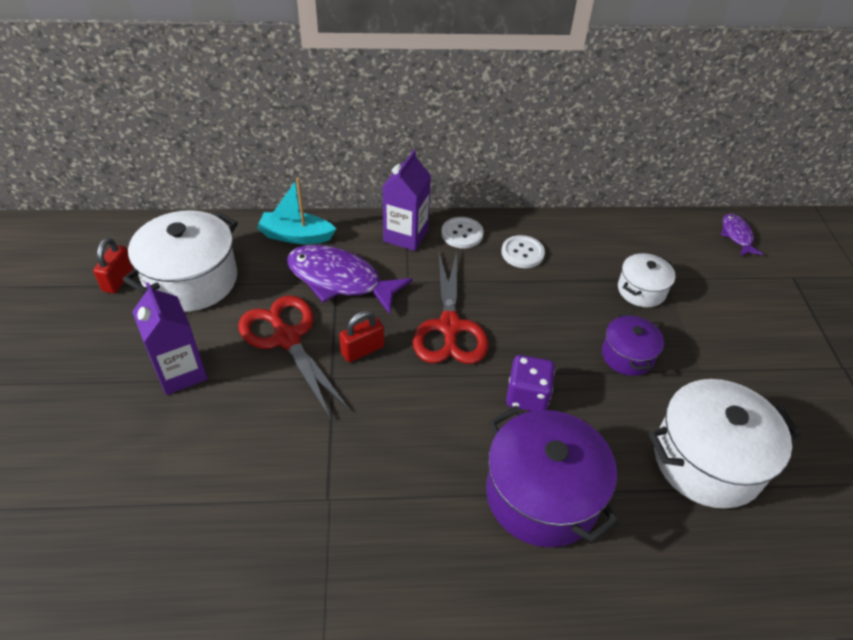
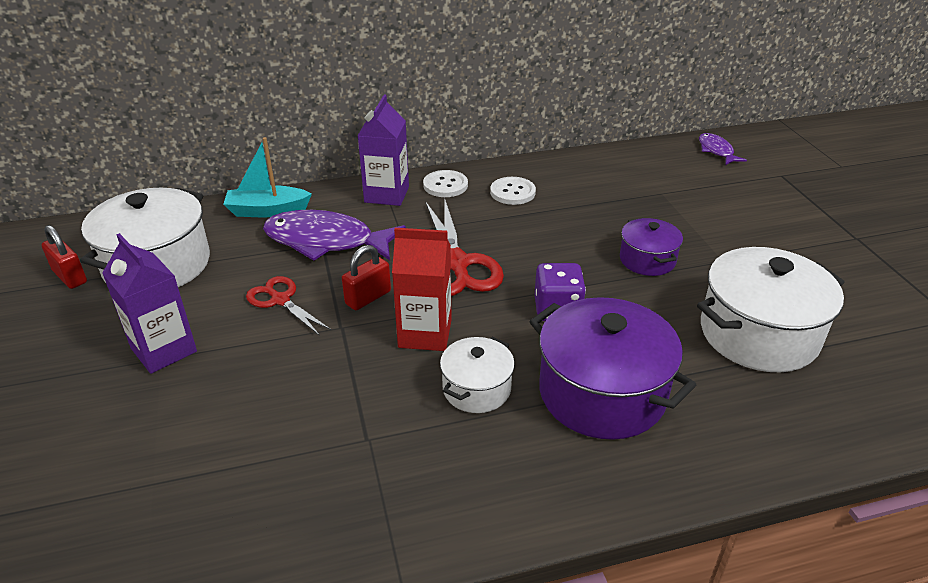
camera: 10 degrees left, 10 degrees down
(118, 280) = (70, 277): red padlock -> red padlock turned 45 degrees counterclockwise
(287, 338) = (280, 300): red scissors -> red scissors, size x0.59
(402, 399) = (425, 334): none -> red carton
(641, 290) = (641, 205): white pot -> white pot (476, 389)

